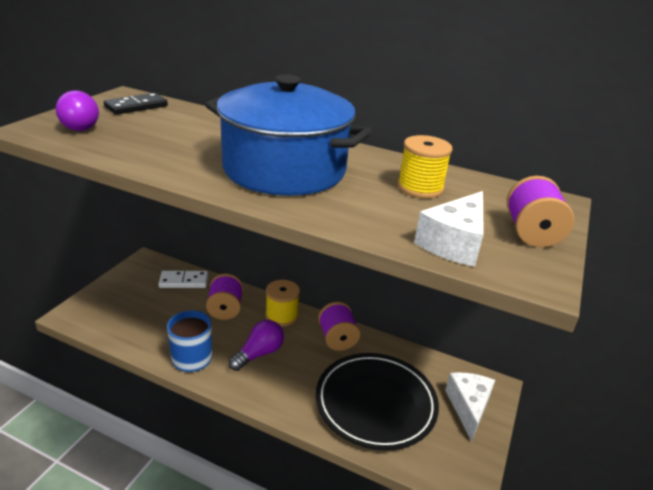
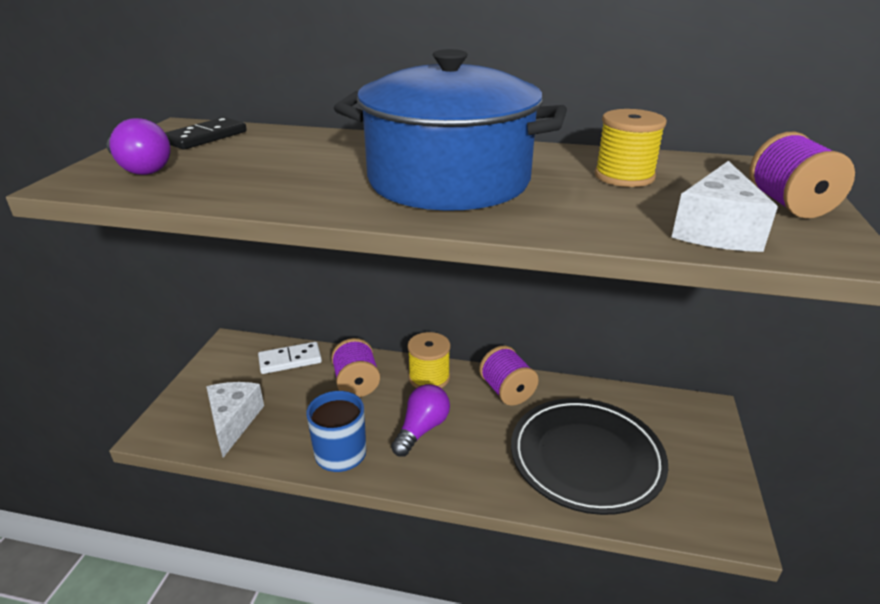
camera: 10 degrees left, 0 degrees up
(468, 407) = (691, 439): white cheese -> white cheese (233, 421)

